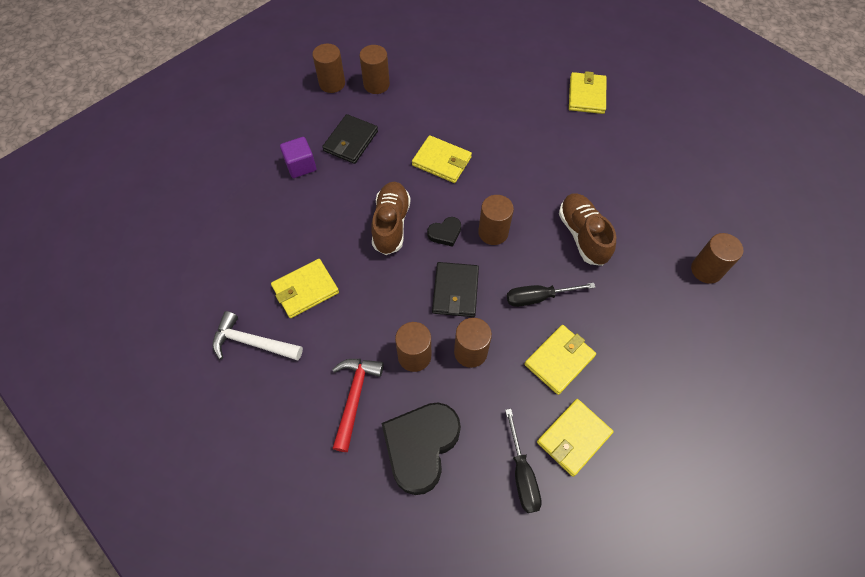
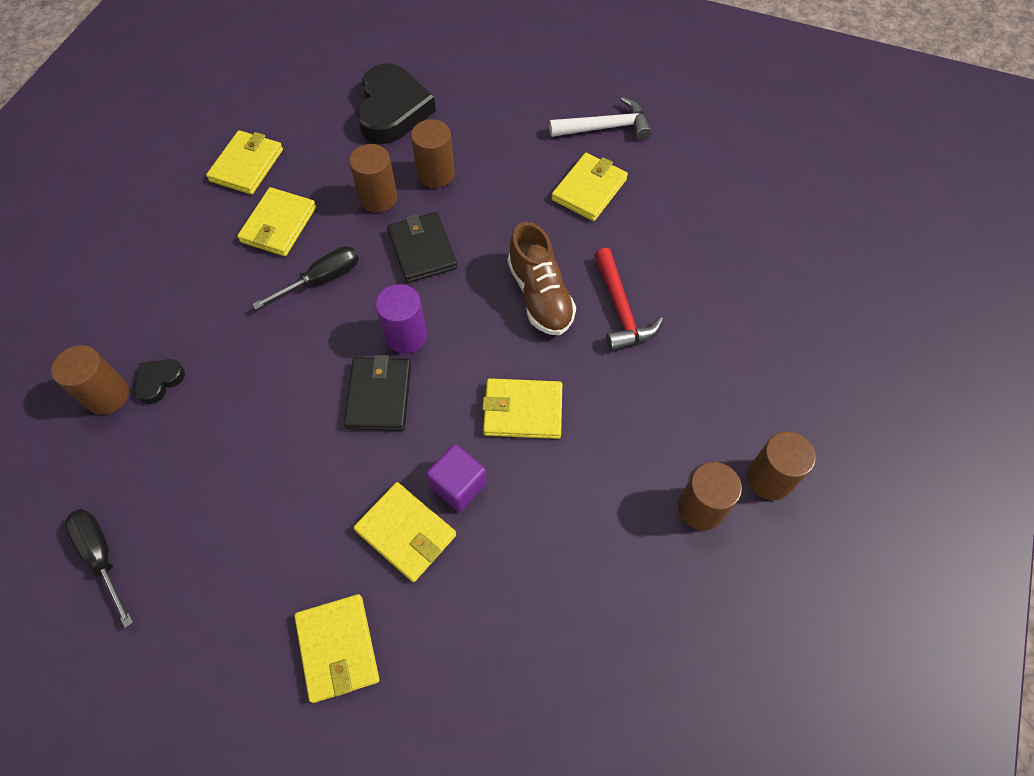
camera: 155 degrees right, 0 degrees up
(301, 166) = (706, 324): purple cube -> purple cube (458, 485)
(351, 141) = (668, 388): black wallet -> black wallet (379, 396)
(354, 397) = (475, 122): red hammer -> red hammer (620, 309)
(445, 233) = (467, 310): black heart -> black heart (159, 381)
(493, 232) = (406, 335): brown cylinder -> purple cylinder
(522, 474) = (290, 123): black screwdriver -> black screwdriver (101, 557)
(535, 128) = (406, 533): none -> yellow wallet
(583, 235) = (285, 378): brown shoe -> none

